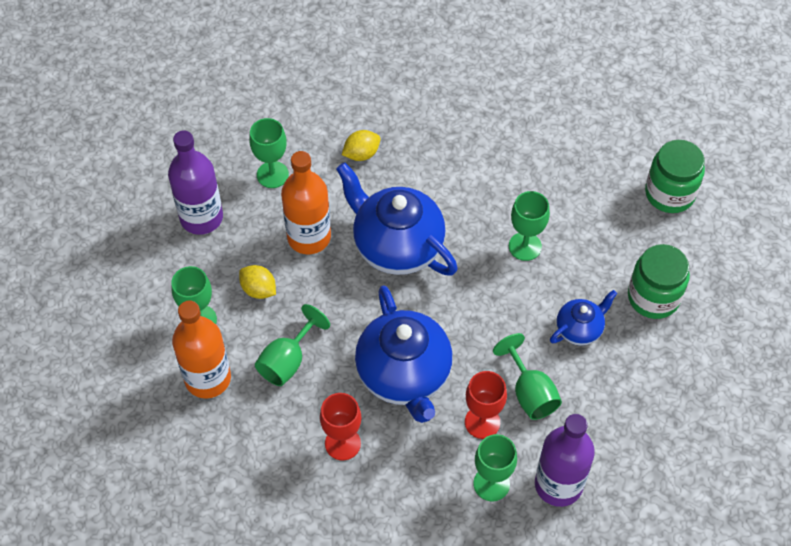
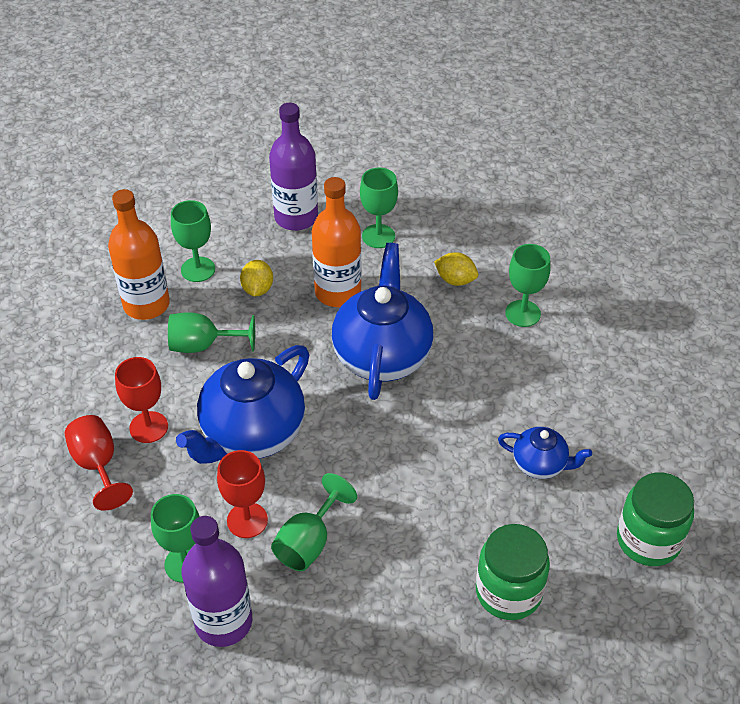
camera: 55 degrees right, 10 degrees down
(353, 499) = (98, 465): none -> red goblet
(525, 246) = (469, 450): green goblet -> green goblet (523, 313)
(579, 329) = (414, 546): blue teapot -> blue teapot (540, 464)

